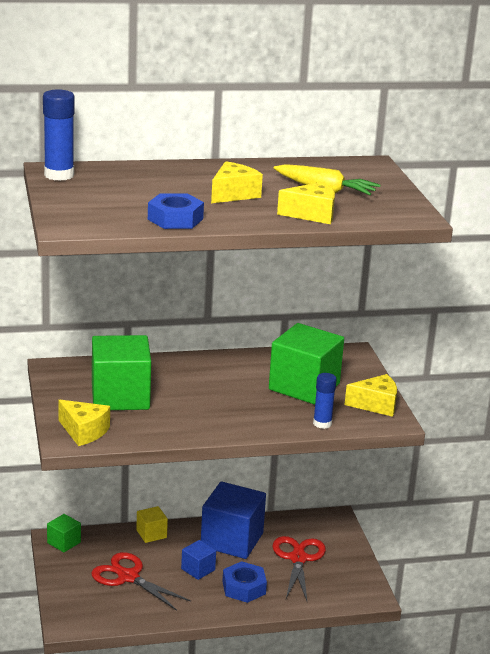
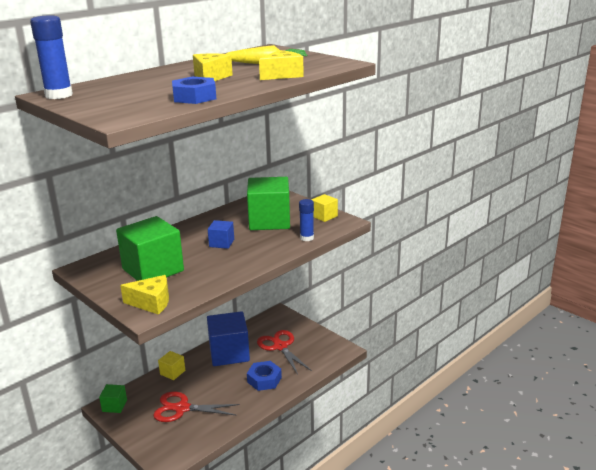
camera: 30 degrees left, 0 degrees up
(198, 569) = (224, 381): blue cube -> blue cube (221, 243)
(376, 405) = (324, 216): yellow cheese -> yellow cube

